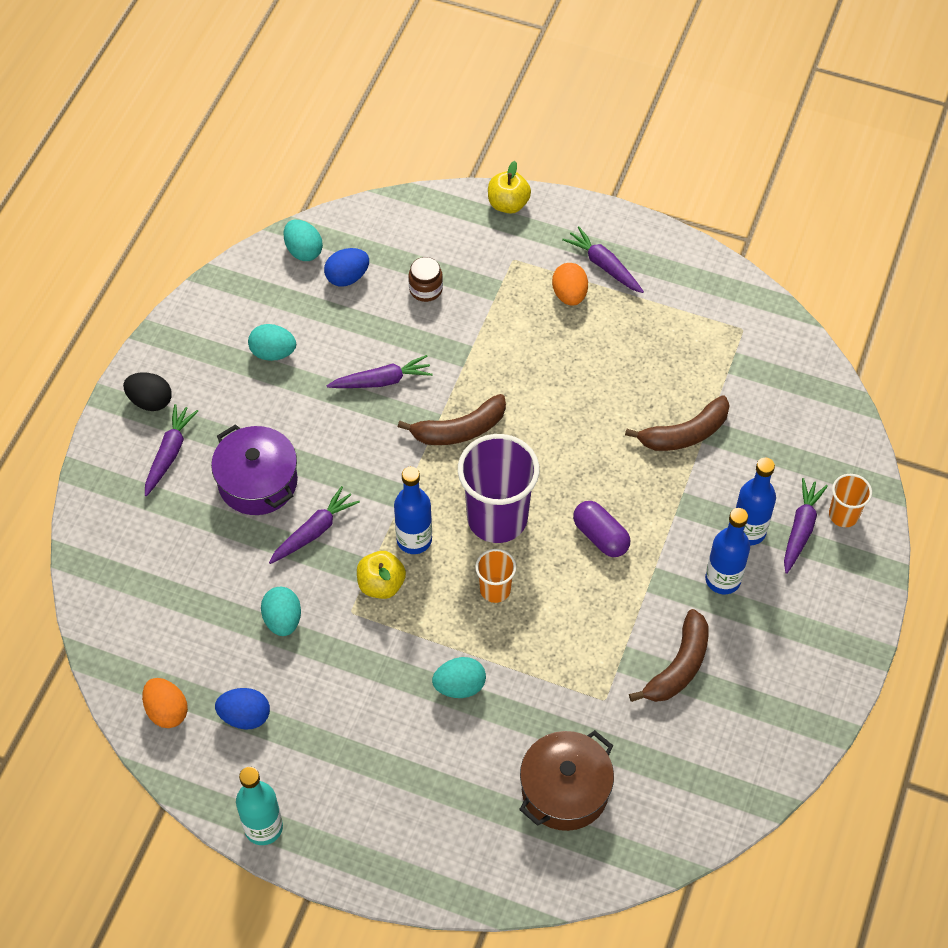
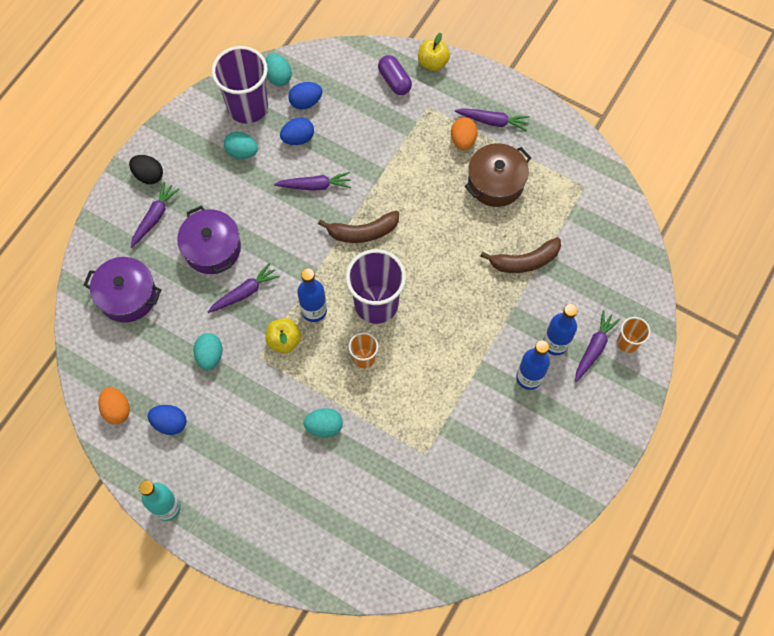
camera: 10 degrees right, 10 degrees up
(152, 561) = (127, 296): none -> purple pot
(269, 294) = (248, 107): none -> purple cup
(346, 324) = (298, 138): none -> blue egg
(426, 289) = (360, 120): brown jar -> none
(565, 790) = (383, 517): brown pot -> brown pot (495, 182)
(600, 536) = (447, 330): purple capsule -> purple capsule (394, 81)
(604, 265) = (493, 121): purple carrot -> purple carrot turned 135 degrees clockwise
(678, 666) = (483, 438): brown banana -> none

